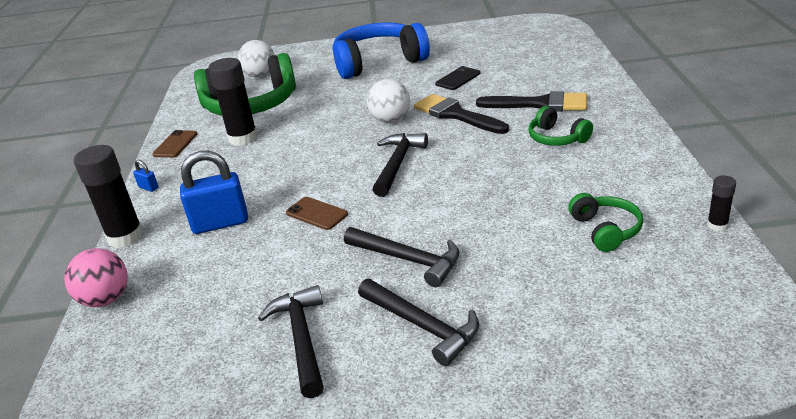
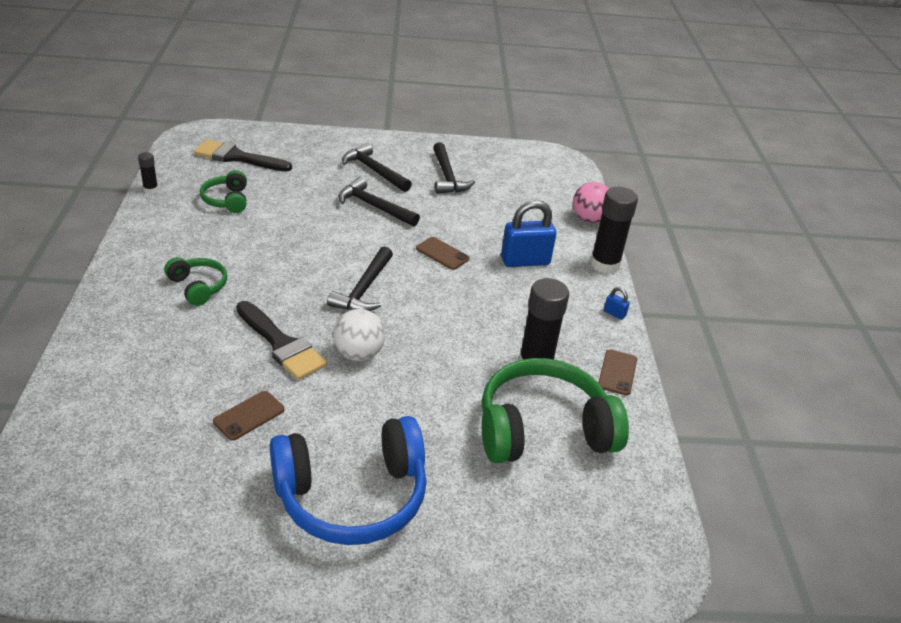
camera: 175 degrees right, 5 degrees up
(260, 75) = (549, 511): white ball -> none
(458, 79) = (249, 416): black phone -> brown phone
(539, 104) = (180, 339): black brush -> black brush (237, 157)

